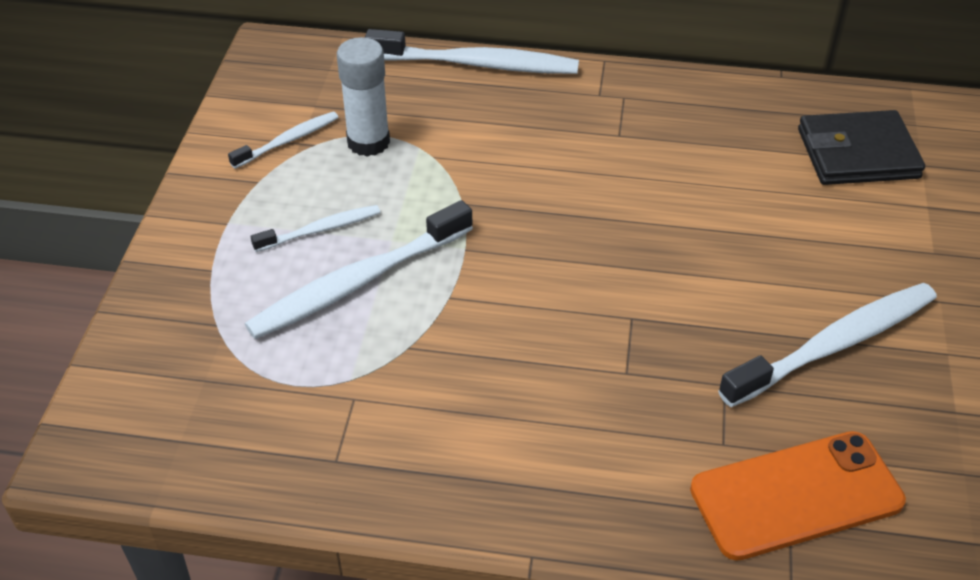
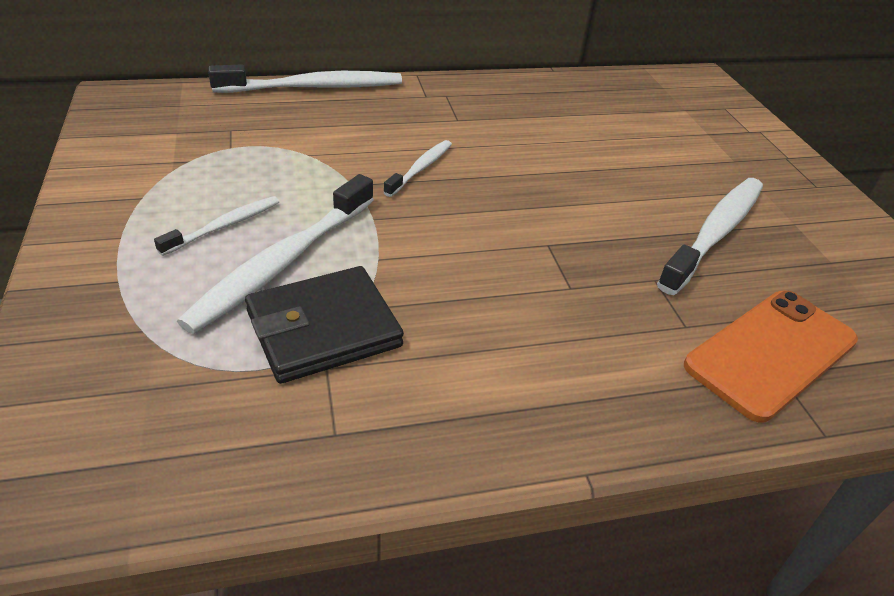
camera: 25 degrees left, 5 degrees down
(288, 141) = (160, 161): white toothbrush -> white toothbrush (420, 168)
(368, 142) = (241, 152): white glue stick -> none
(857, 154) = (638, 109): black wallet -> black wallet (323, 329)

